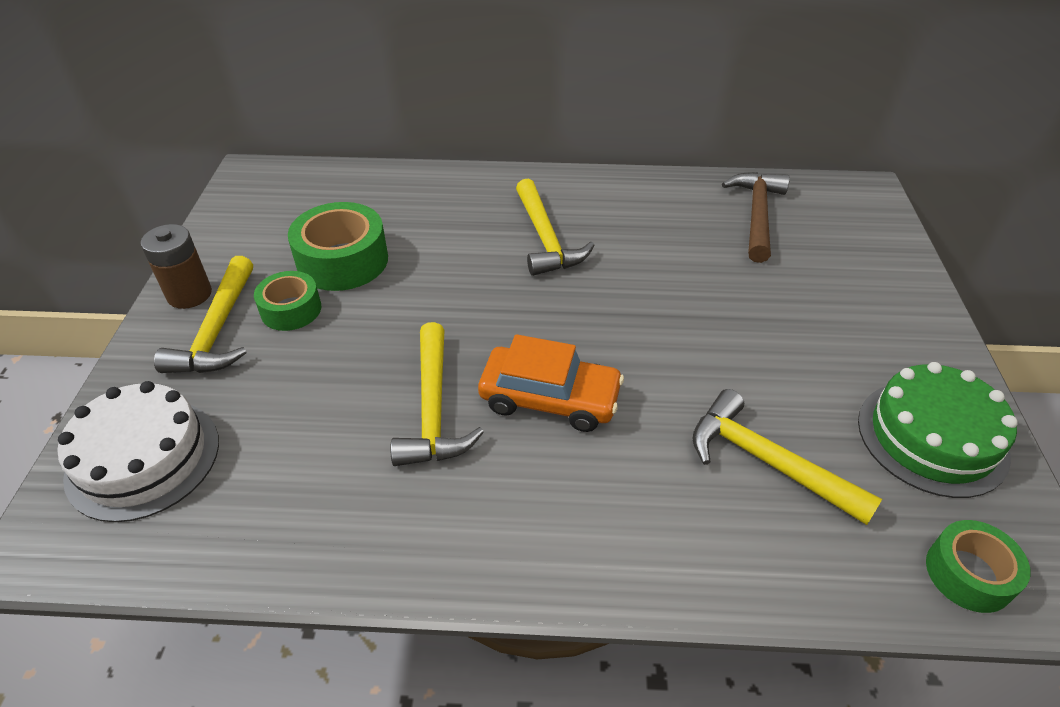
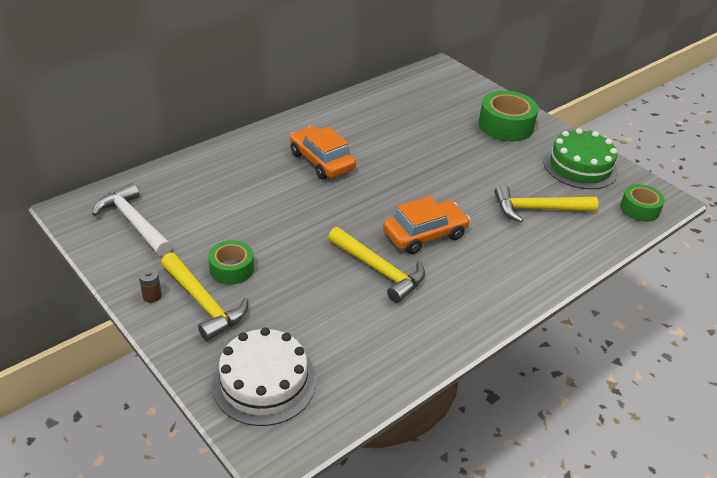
camera: 45 degrees left, 5 degrees down
(189, 294) = (152, 296): brown battery -> brown battery, size x0.54
(278, 211) = (133, 222): none -> white hammer
(342, 261) = (222, 228): green tape -> green tape (505, 125)
(545, 239) = (321, 161): yellow hammer -> orange car
(756, 215) = (408, 101): brown hammer -> none

